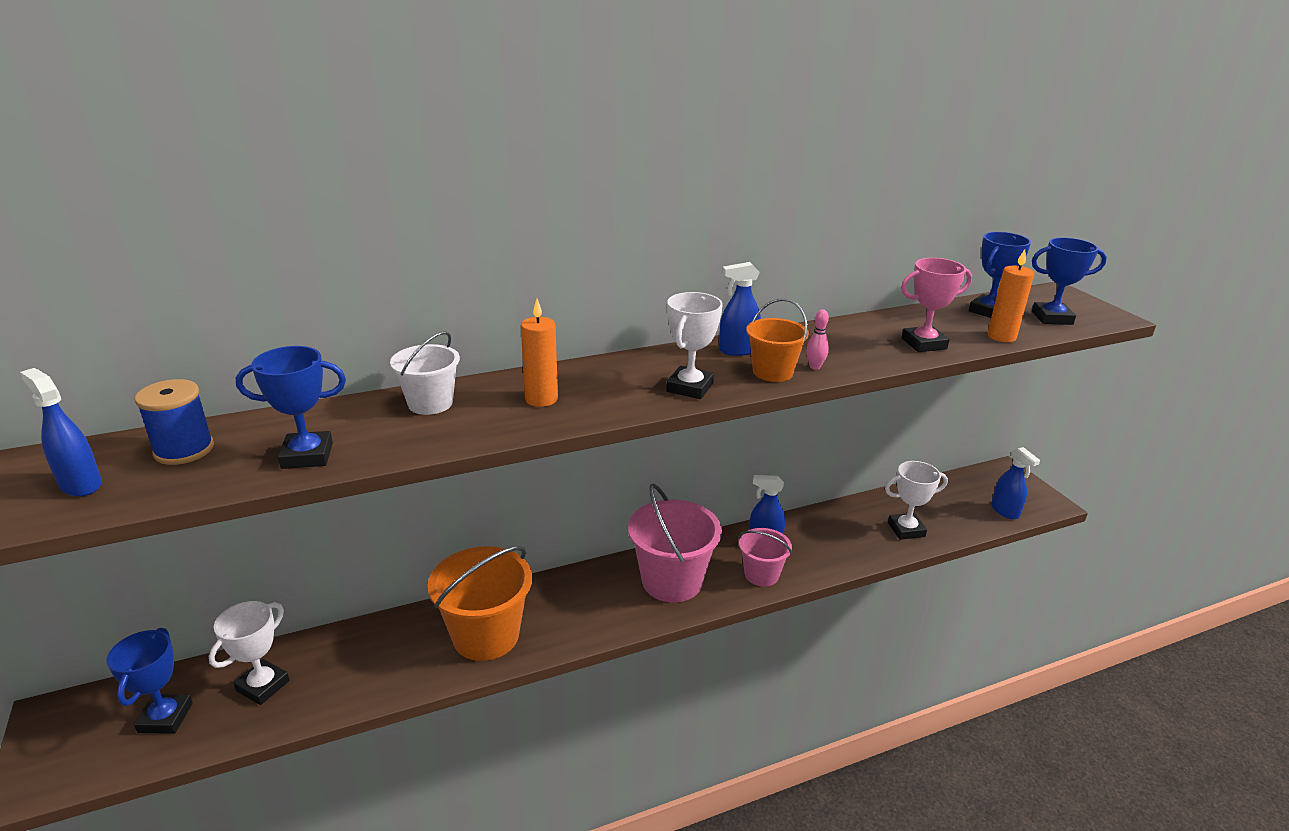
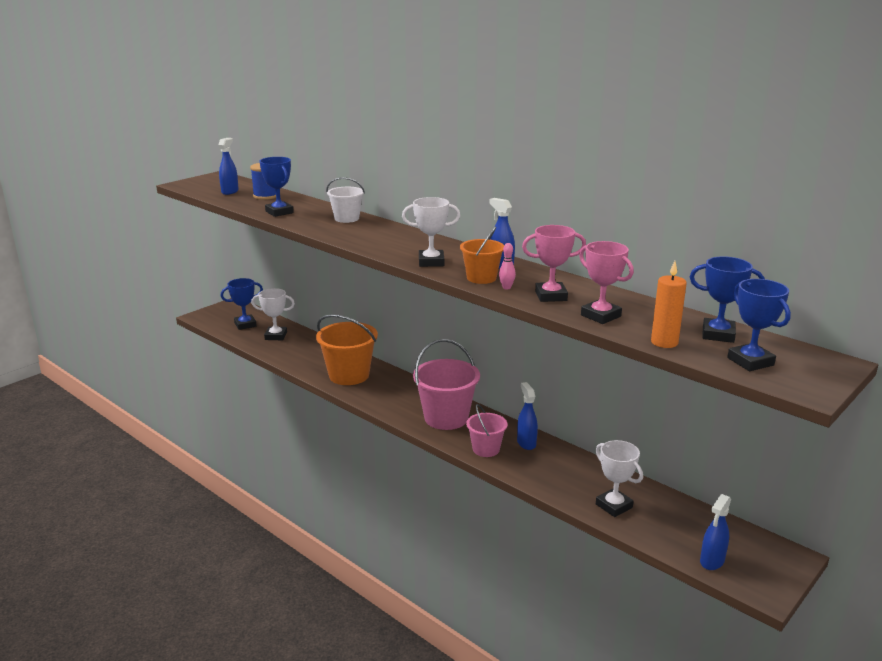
camera: 65 degrees right, 5 degrees down
(541, 399) = (376, 236): orange candle -> none
(855, 351) = (551, 296): none -> pink trophy

